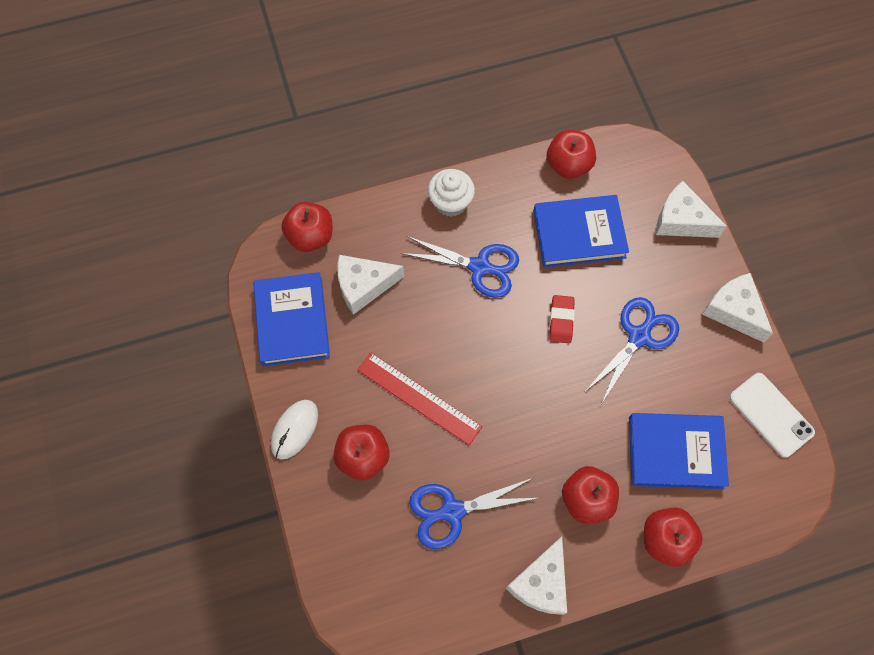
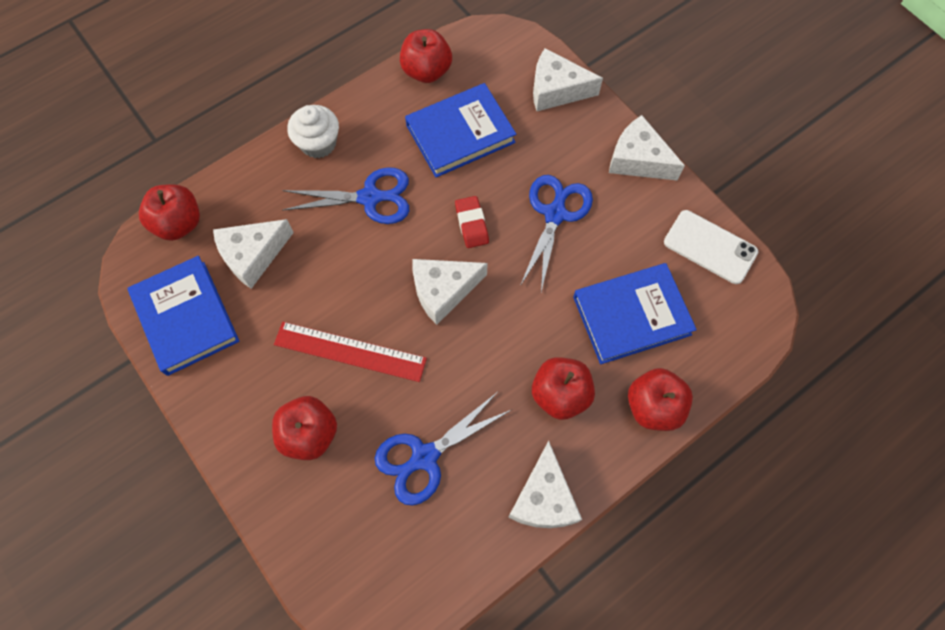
camera: 20 degrees left, 0 degrees up
(295, 429) = (224, 431): white mouse -> none
(516, 372) = (443, 291): none -> white cheese

